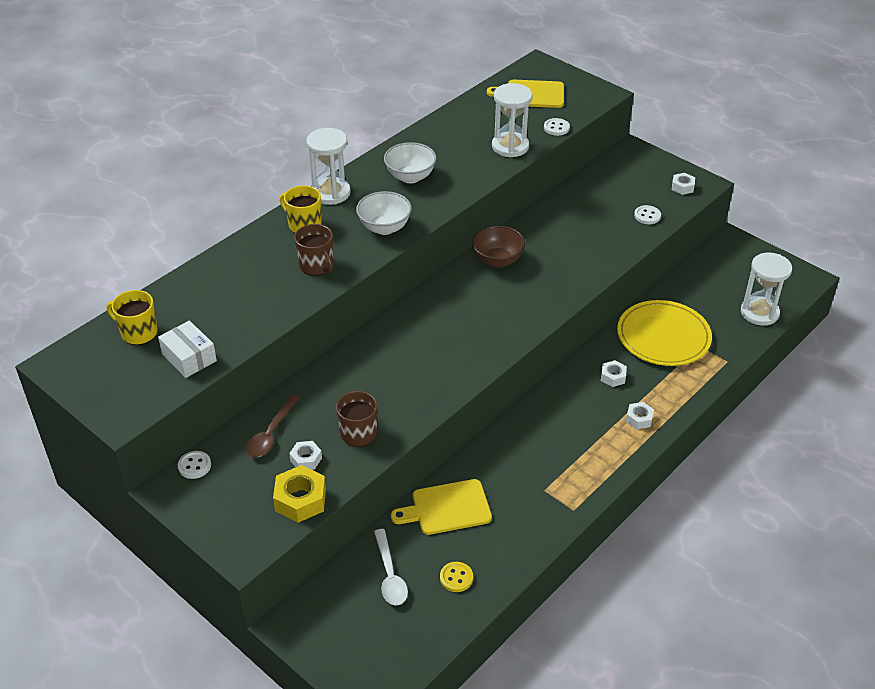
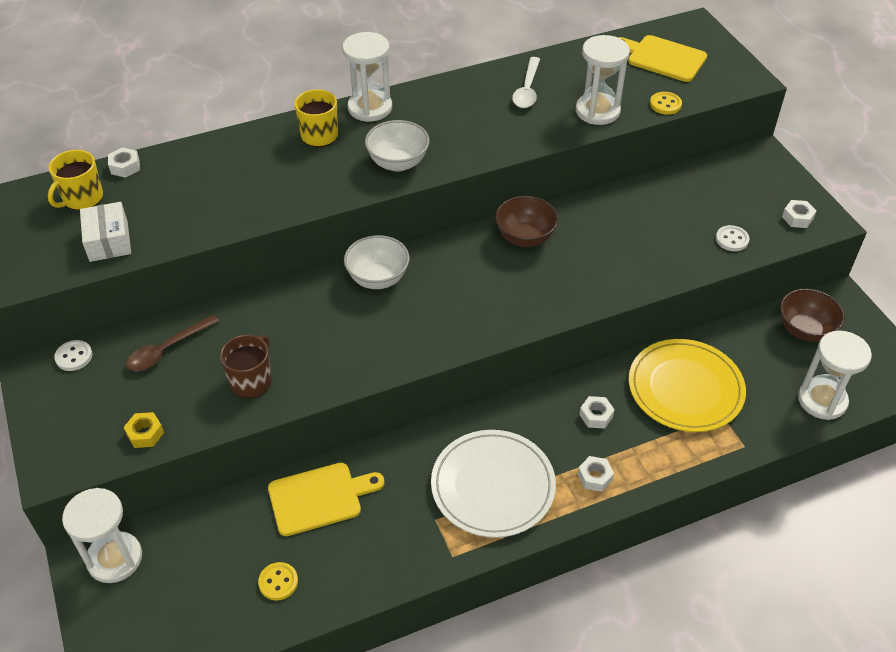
camera: 25 degrees right, 5 degrees up
(138, 332) = (82, 198): yellow mug -> yellow mug turned 105 degrees counterclockwise
(300, 500) = (145, 434): yellow nut -> yellow nut, size x0.58
(306, 459) = (180, 391): white nut -> white nut (125, 167)
(313, 613) = (115, 558): none -> white hourglass
(317, 265) = (300, 183): brown mug -> none
(390, 575) = (214, 549): white spoon -> white spoon (527, 90)
(410, 177) = (464, 114): white bowl -> white bowl (378, 278)
(447, 508) = (320, 498): yellow cutting board -> yellow cutting board turned 150 degrees clockwise
(556, 128) = (665, 104): white button -> yellow button
(570, 451) = (493, 486): none -> white plate
(719, 269) = (804, 330): none -> brown bowl

